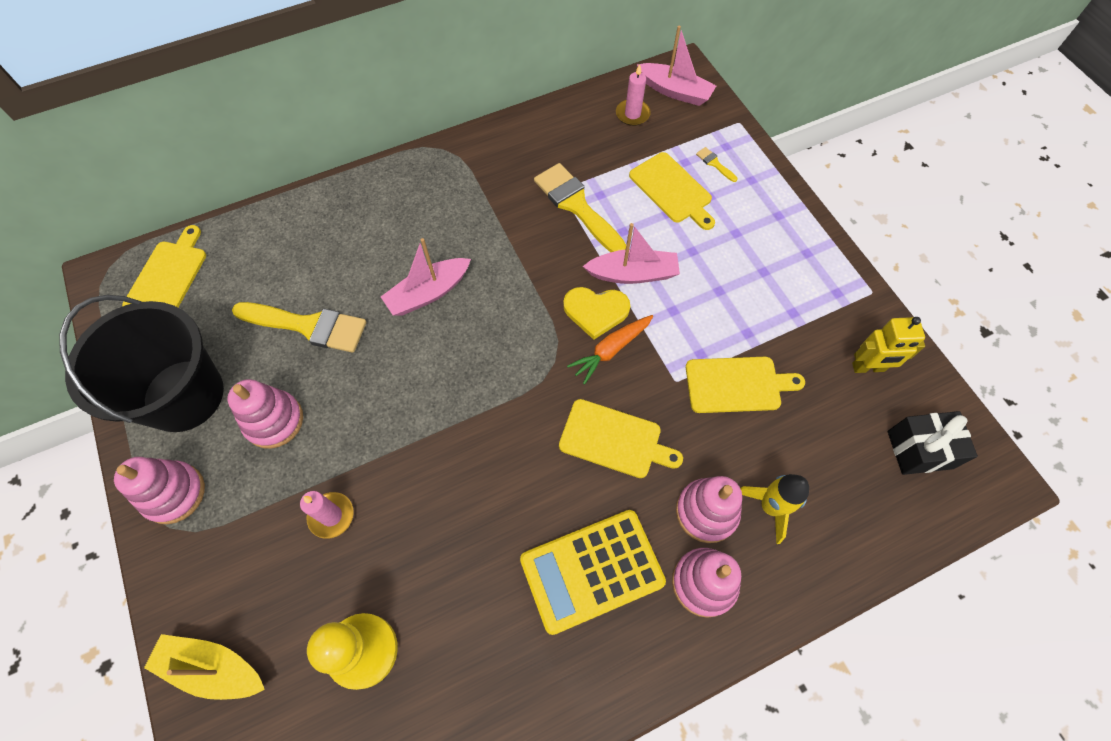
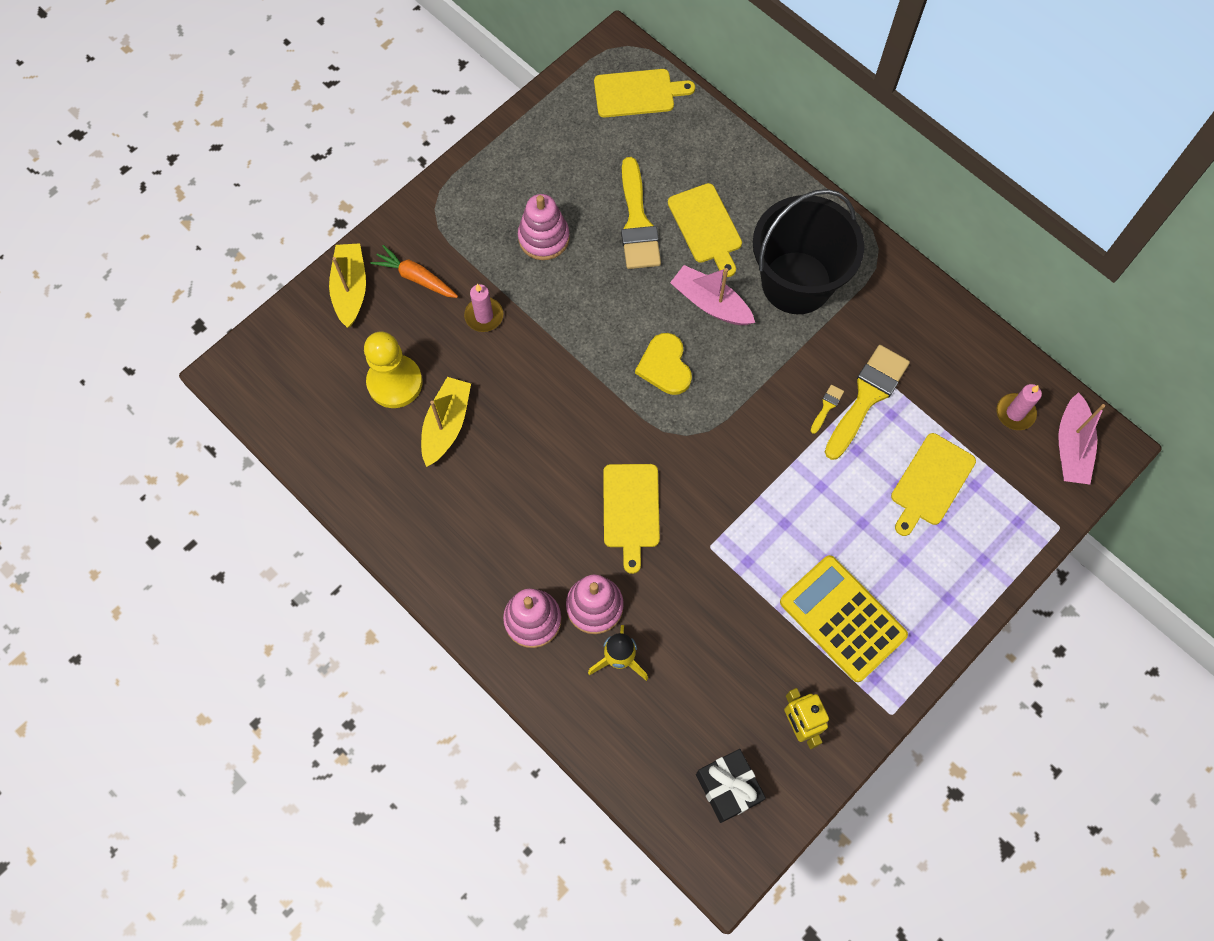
camera: 70 degrees right, 5 degrees up
(174, 493) = (460, 198): pink stacking toy -> none
(184, 395) = (539, 162): black bucket -> black bucket (796, 283)
(443, 604) = (446, 425): none -> yellow boat
(592, 570) = (511, 527): yellow calculator -> yellow calculator (842, 618)
(596, 311) = (753, 453): yellow heart -> yellow heart (665, 366)
(611, 350) = (718, 480): orange carrot -> orange carrot (416, 278)
(633, 274) = (810, 474): pink boat -> none
(715, 164) = (987, 516): yellow brush -> yellow brush (827, 407)
(737, 385) = (728, 603): yellow cutting board -> yellow cutting board (706, 227)

